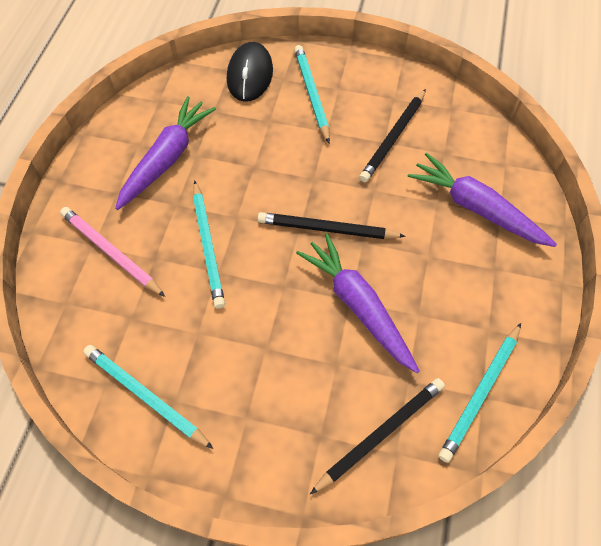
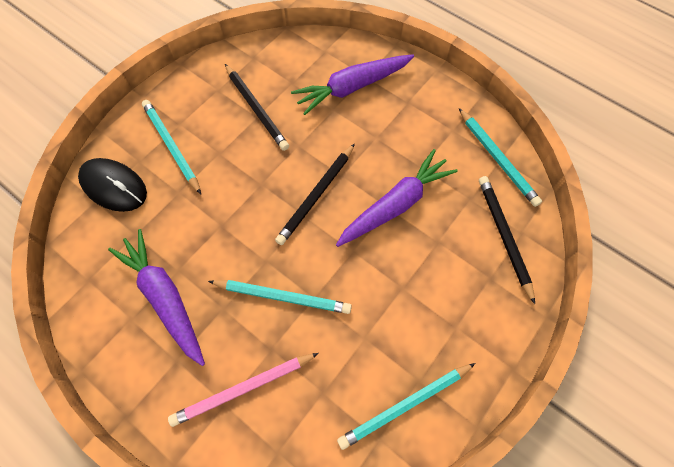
camera: 65 degrees left, 5 degrees up
(312, 94) = (172, 146): turquoise pencil -> turquoise pencil turned 45 degrees clockwise
(357, 305) = (395, 204): purple carrot -> purple carrot turned 150 degrees clockwise

